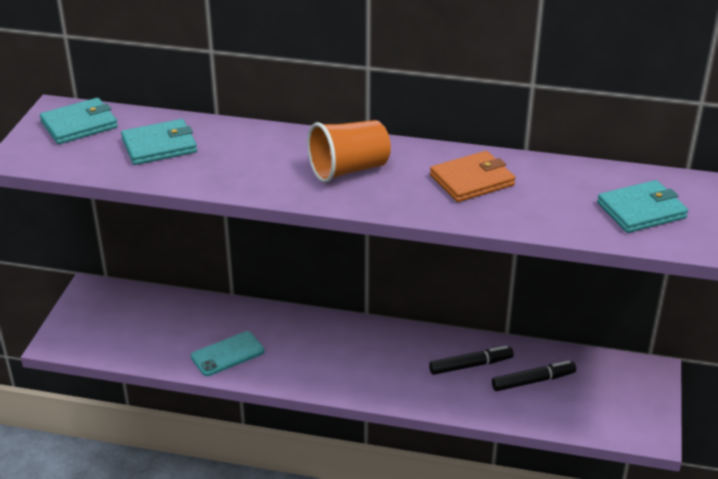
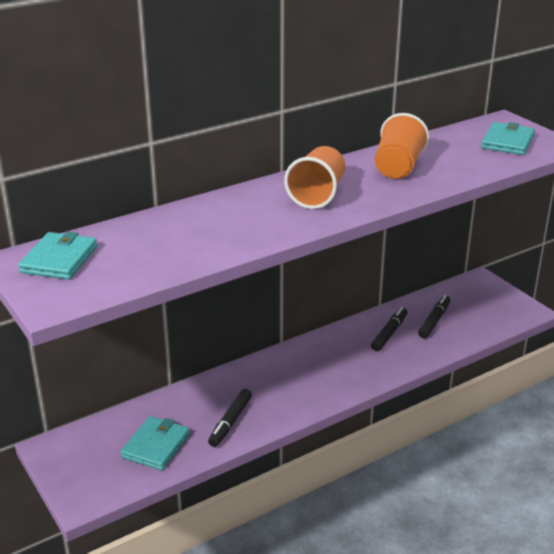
camera: 45 degrees left, 5 degrees down
(159, 146) = (156, 242): turquoise wallet -> turquoise wallet (156, 446)
(227, 354) = (230, 422): turquoise phone -> black marker
(472, 180) = (398, 167): orange wallet -> orange cup

